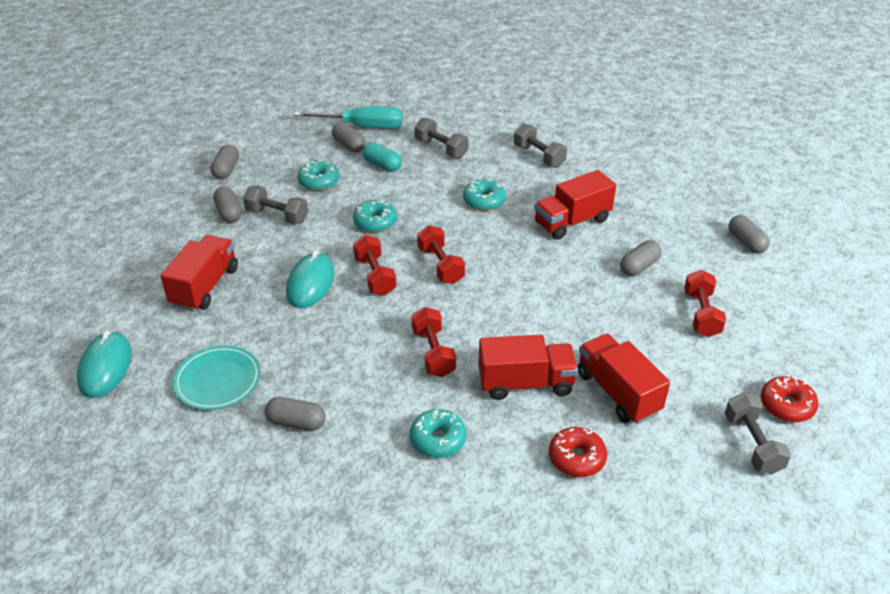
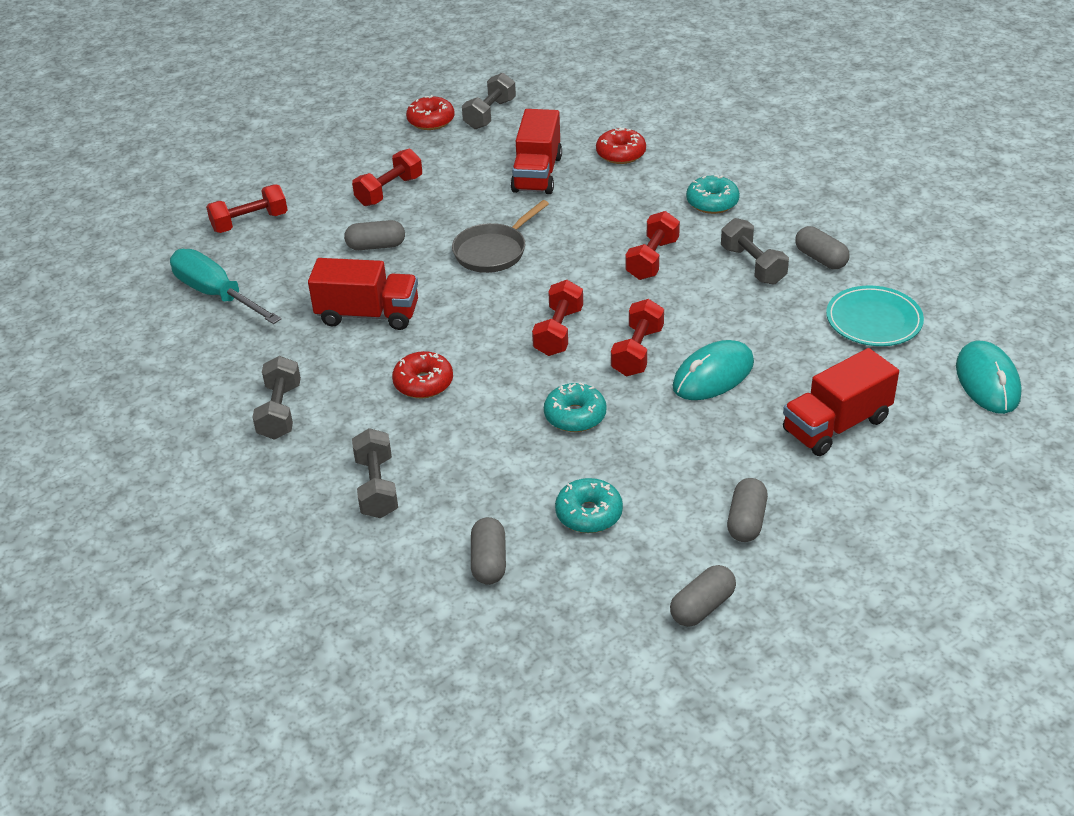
camera: 140 degrees left, 0 degrees up
(105, 367) = (987, 381): turquoise mouse -> turquoise mouse turned 45 degrees counterclockwise
(277, 216) = (686, 484): grey dumbbell -> grey dumbbell (753, 265)
(363, 126) = (432, 590): turquoise screwdriver -> turquoise screwdriver (215, 294)
(382, 165) = (481, 499): turquoise capsule -> none
(484, 201) = (423, 383): turquoise donut -> red donut
(525, 383) = (600, 207): red truck -> none
(556, 302) = (493, 251): none -> grey pan
(746, 242) = (250, 222): grey capsule -> red dumbbell

